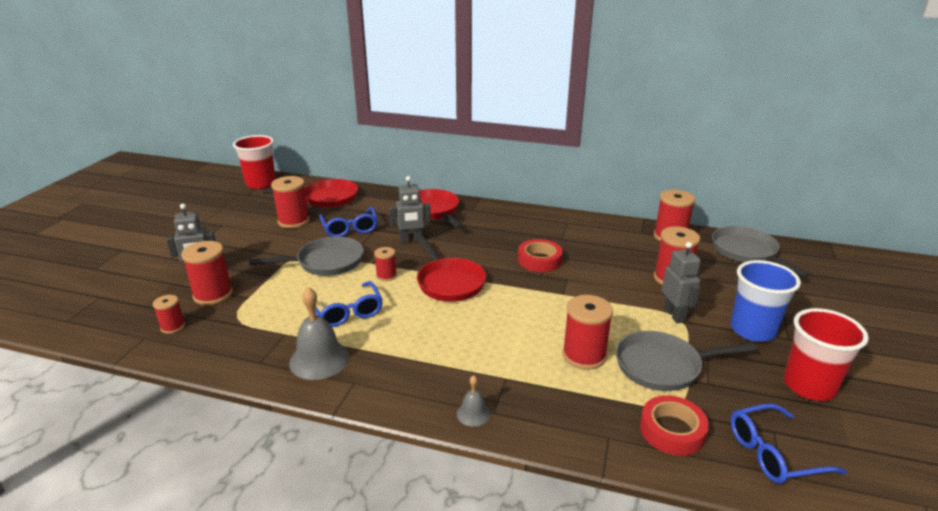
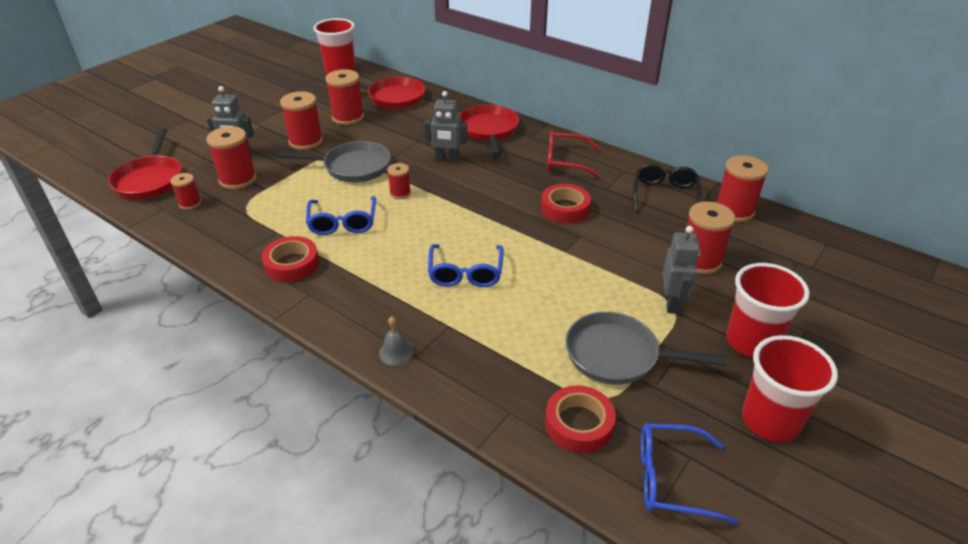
camera: 20 degrees right, 10 degrees up
(319, 359) = (292, 264): grey bell -> red tape
(350, 228) = (395, 135): blue glasses -> blue glasses (465, 273)
(449, 282) = (456, 213): red pan -> red pan (150, 180)
(514, 224) = (565, 161): none -> red glasses
(584, 355) = (541, 323): red spool -> red spool (306, 141)
(611, 235) = (664, 195): none -> black glasses
(747, 252) = (816, 249): grey pan -> none
(752, 330) = (751, 342): blue cup -> red cup

